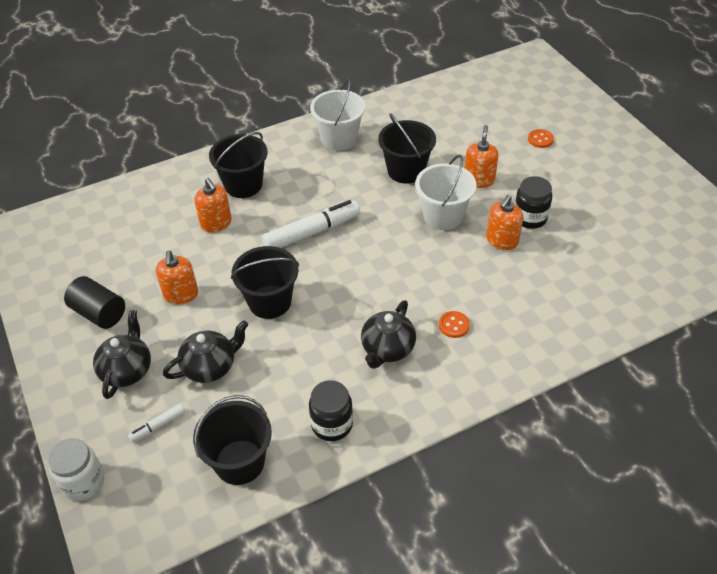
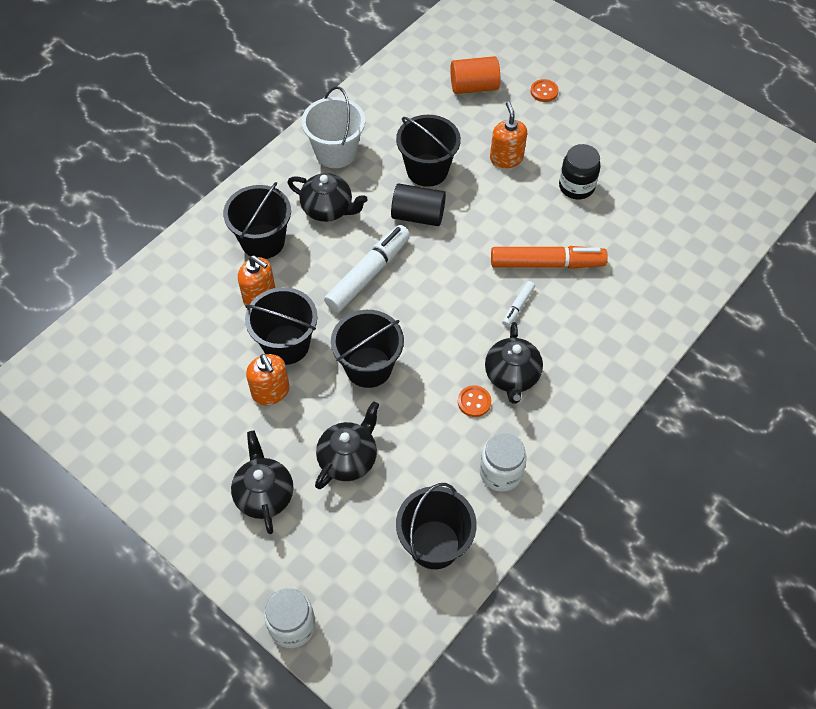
camera: 25 degrees left, 10 degrees up
(99, 313) = (194, 443): black cylinder -> black cylinder (418, 215)
(158, 426) = (332, 540): white marker -> white marker (518, 306)
(215, 264) = (286, 344): none -> black bucket
(308, 176) = (328, 209): none -> black teapot
(332, 424) = (500, 473): black jar -> white jar
(443, 216) = (491, 211): white bucket -> none
(454, 325) = (561, 329): orange button -> orange button (474, 402)
(469, 270) = (547, 264): none -> orange marker
(481, 121) = (474, 87): none -> orange cylinder
(502, 241) = (562, 221): orange soap dispenser -> none

